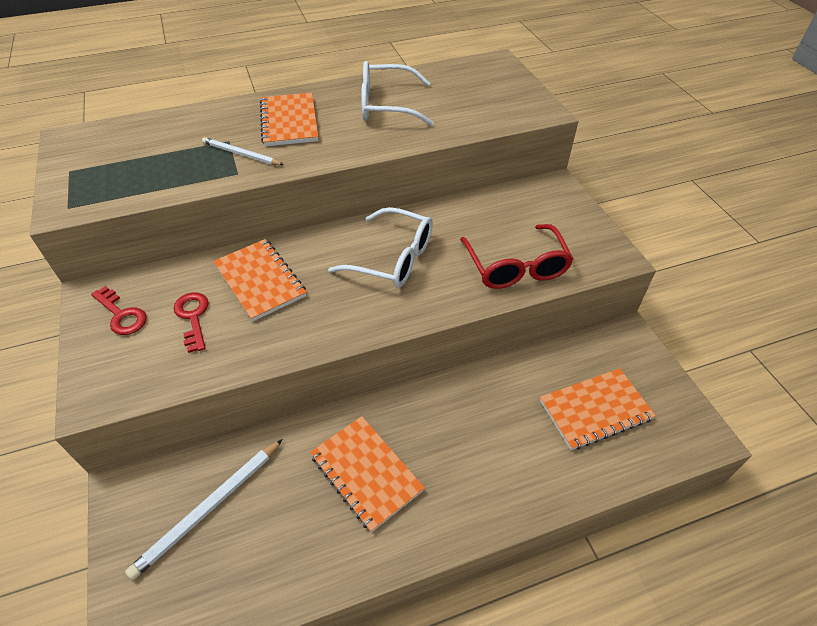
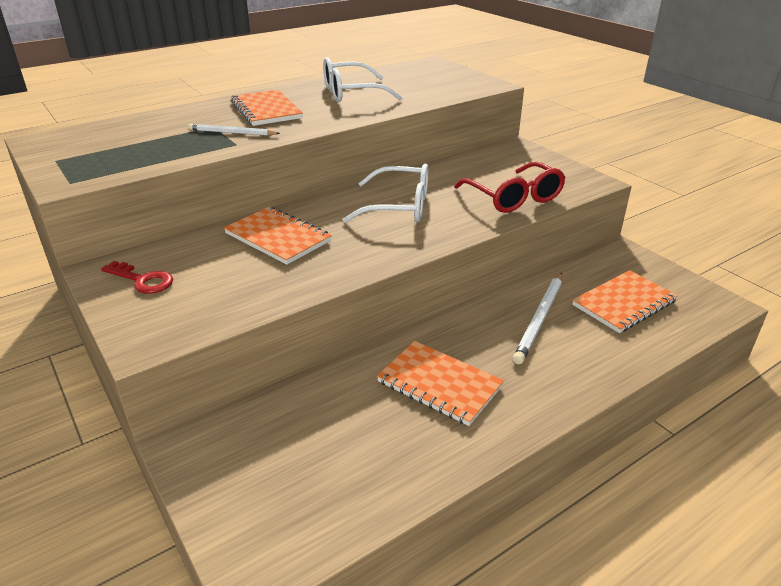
camera: 15 degrees left, 15 degrees down
(193, 317) = (222, 271): red key -> none
(209, 508) = (290, 442): white pencil -> white pencil (540, 319)

